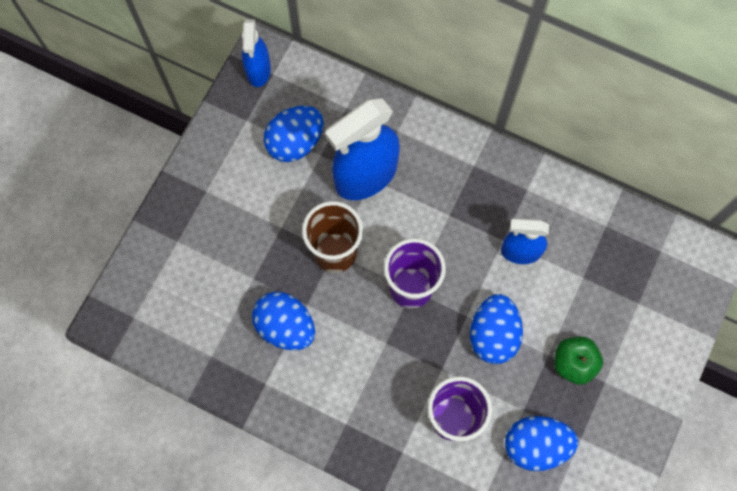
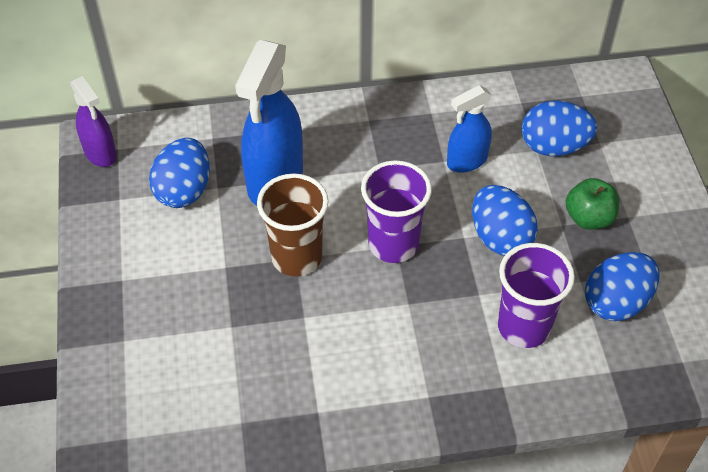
camera: 35 degrees left, 20 degrees down
(258, 70) = (100, 153): blue spray bottle -> purple spray bottle
(285, 326) = (298, 348): blue egg -> blue egg (554, 147)

